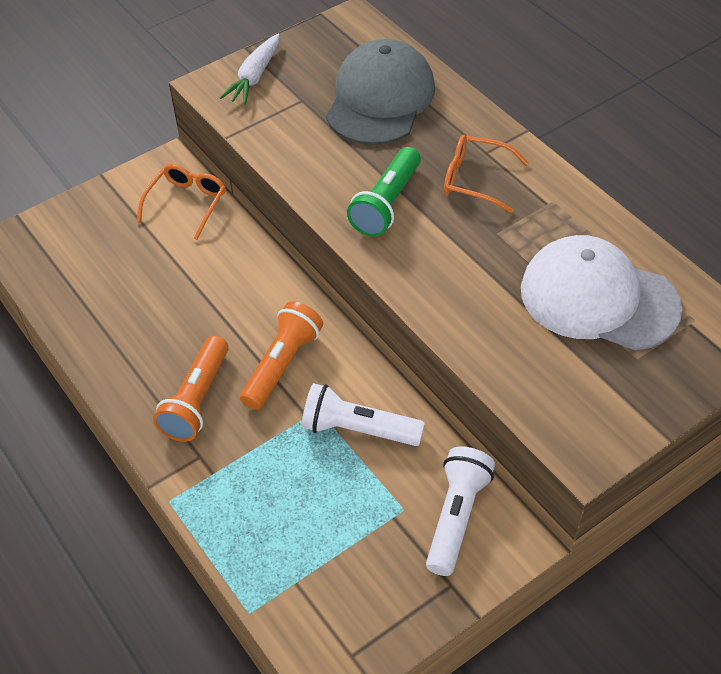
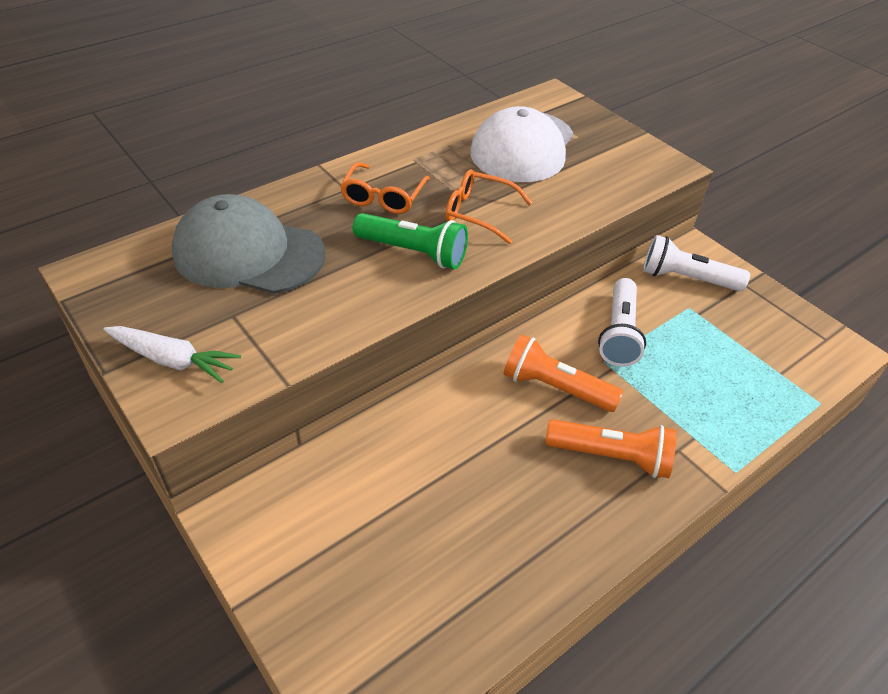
camera: 95 degrees left, 5 degrees down
(187, 203) = (312, 490): orange glasses -> orange glasses (479, 213)

